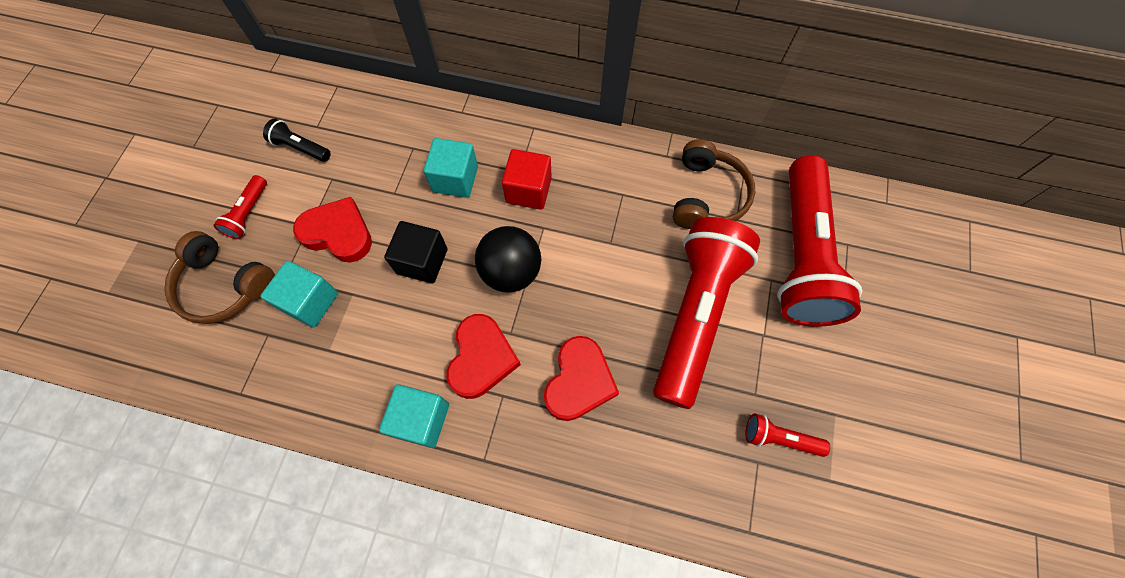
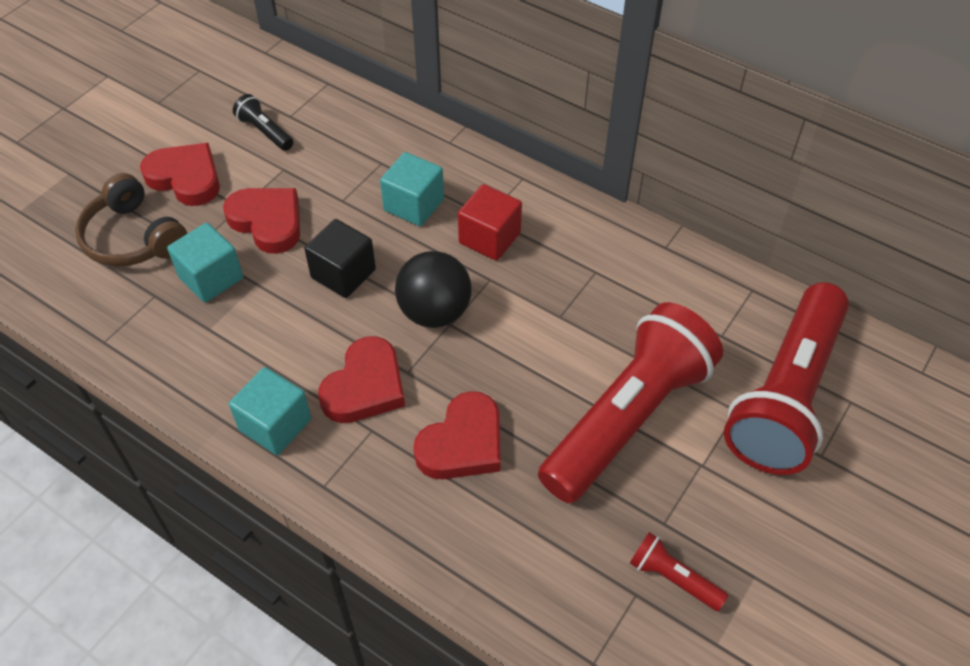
camera: 20 degrees right, 15 degrees down
(248, 213) = (186, 178): red flashlight -> red heart
(707, 195) = (696, 301): brown headphones -> none

